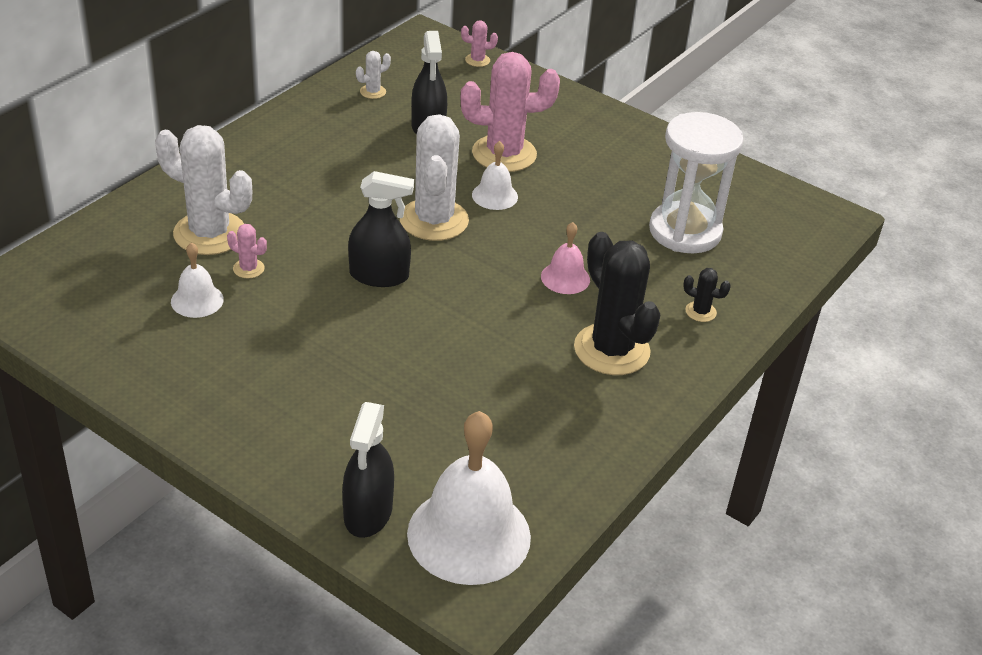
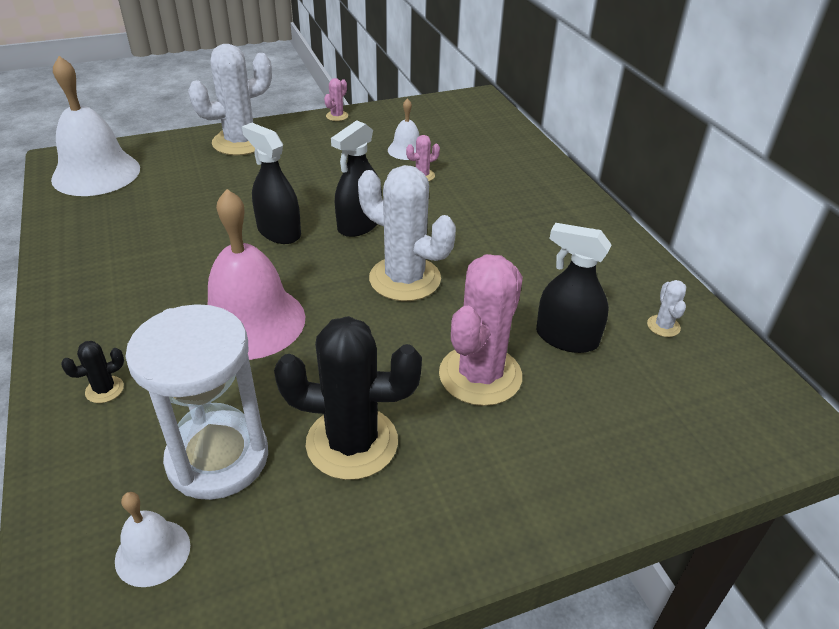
camera: 125 degrees right, 0 degrees up
(209, 233) = (478, 172): white cactus -> white cactus (240, 142)
(368, 513) = (160, 150): black spray bottle -> black spray bottle (279, 232)
(477, 60) = (718, 453): pink cactus -> pink cactus (337, 116)
(495, 195) = (410, 333): white bell -> white bell (152, 552)
(565, 278) = (251, 321): pink bell -> pink bell, size x2.03
(611, 350) = (141, 303): black cactus -> black cactus (352, 443)

